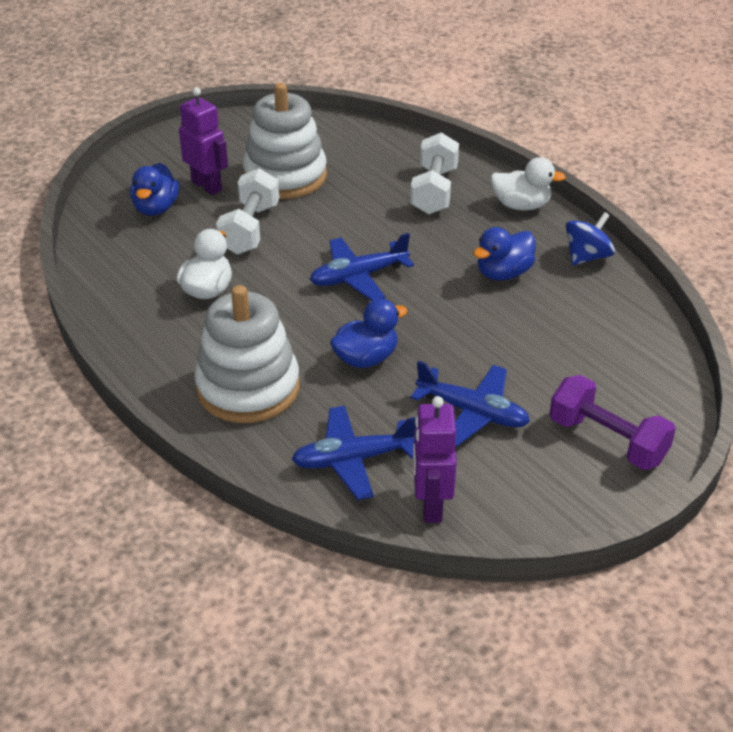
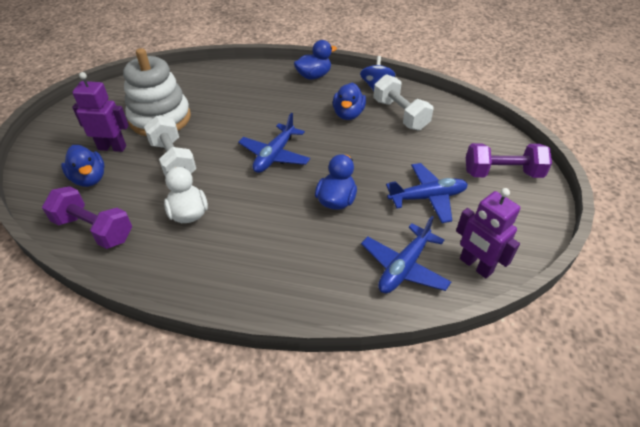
camera: 40 degrees left, 5 degrees up
(113, 259) = (94, 229): none -> purple dumbbell
(248, 388) = (289, 262): white stacking toy -> none
(434, 191) = (259, 88): white dumbbell -> white dumbbell (400, 115)
(521, 205) = (314, 76): white duck -> blue duck

